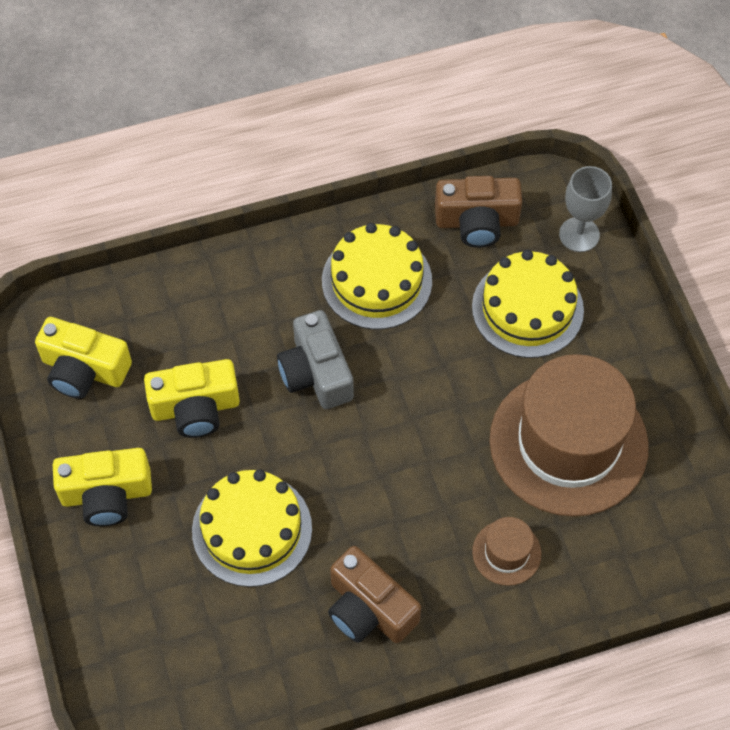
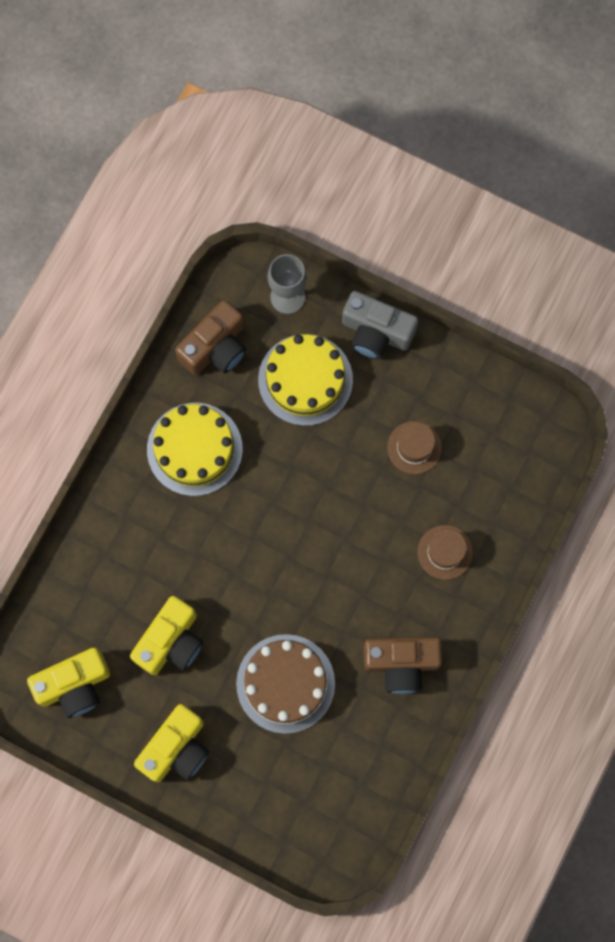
camera: 45 degrees left, 15 degrees up
(252, 529) = (285, 683): yellow cake -> brown cake
(316, 373) = (220, 547): grey camera -> grey camera (376, 332)
(568, 443) = (414, 447): brown hat -> brown hat, size x0.42

